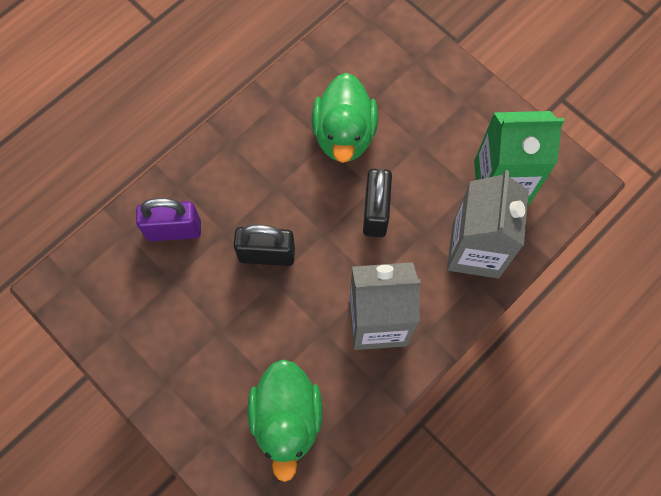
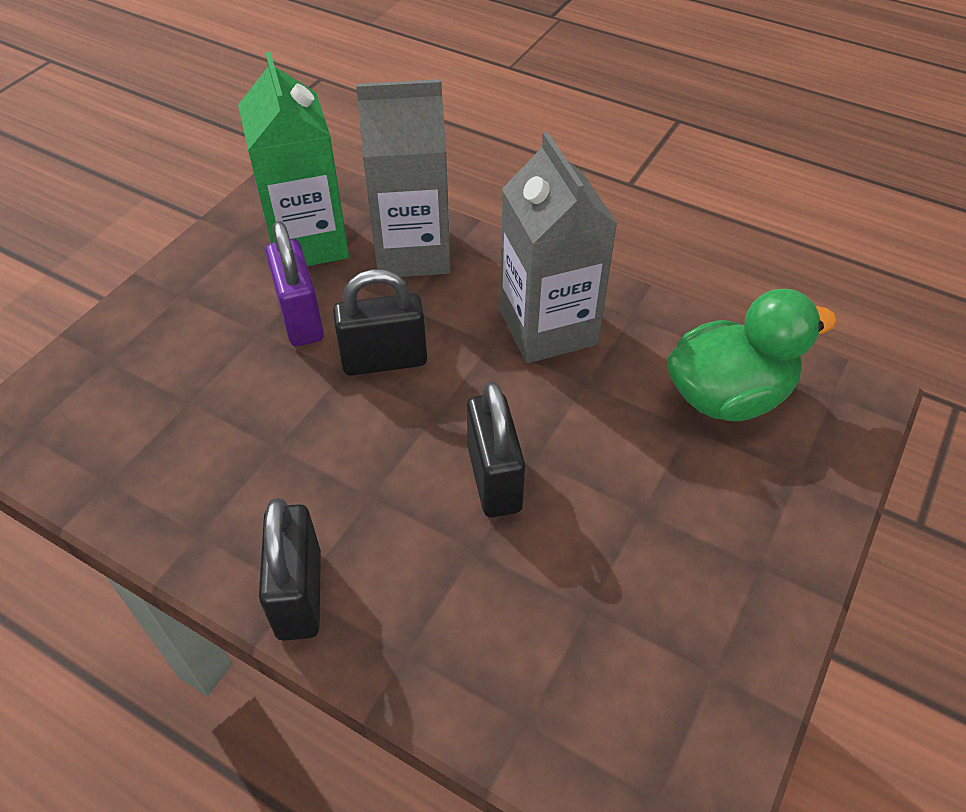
camera: 105 degrees left, 20 degrees down
(174, 230) = (495, 634): purple padlock -> purple padlock (301, 318)
(227, 144) = (299, 594): none -> black padlock
(344, 134) = (256, 424): green duck -> none

